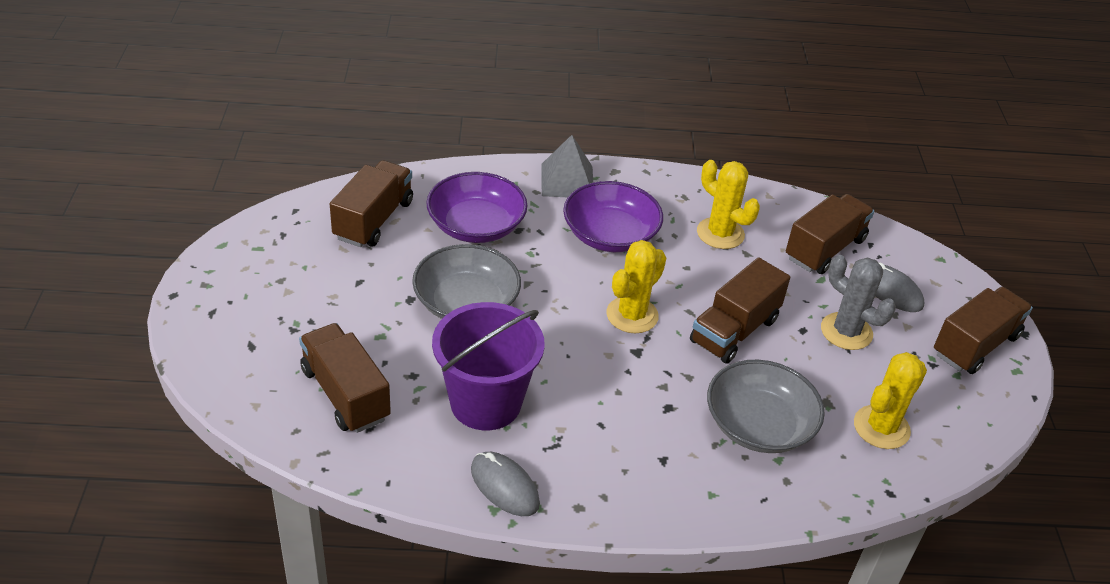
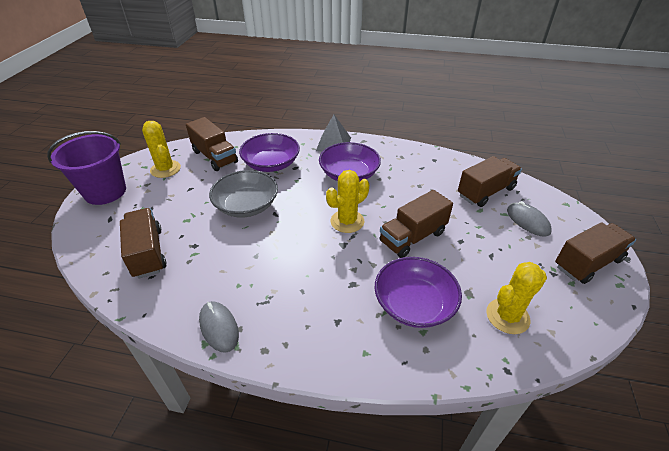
camera: 15 degrees right, 0 degrees up
(374, 220) = (215, 157): brown truck -> brown truck turned 105 degrees clockwise
(485, 403) = (231, 267): purple bucket -> purple bucket (105, 192)
(720, 233) = (418, 178): yellow cactus -> yellow cactus (165, 169)
(759, 425) = (414, 304): grey bowl -> purple bowl
(846, 331) = (491, 245): grey cactus -> none

